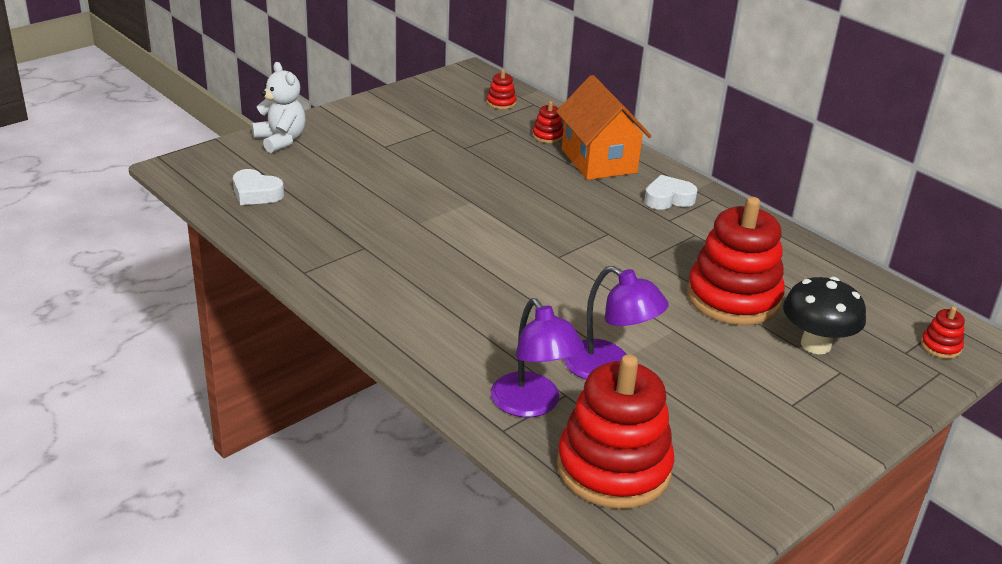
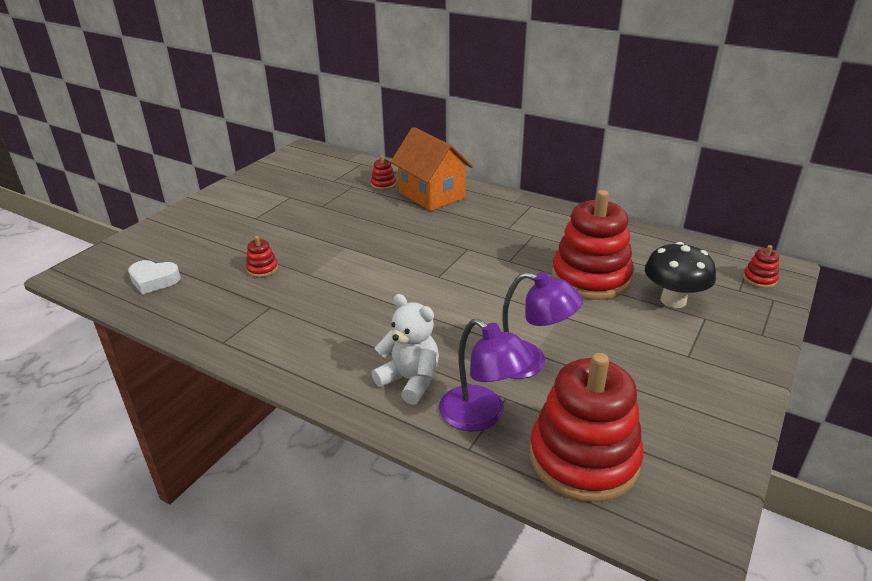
camera: 15 degrees left, 0 degrees up
(281, 140) = (162, 231): white teddy bear -> white teddy bear (410, 381)
(501, 103) = (336, 167): red stacking toy -> red stacking toy (262, 269)
(668, 199) = (498, 212): white heart -> none

